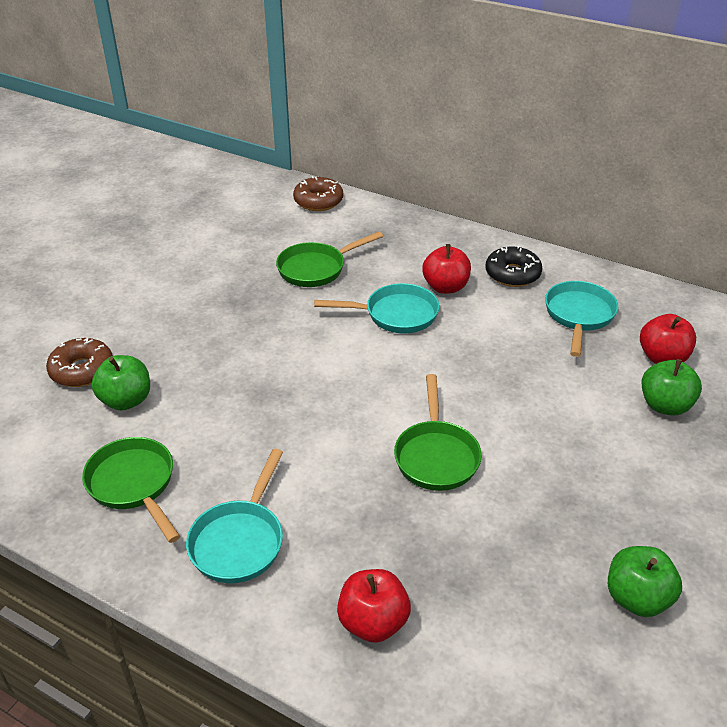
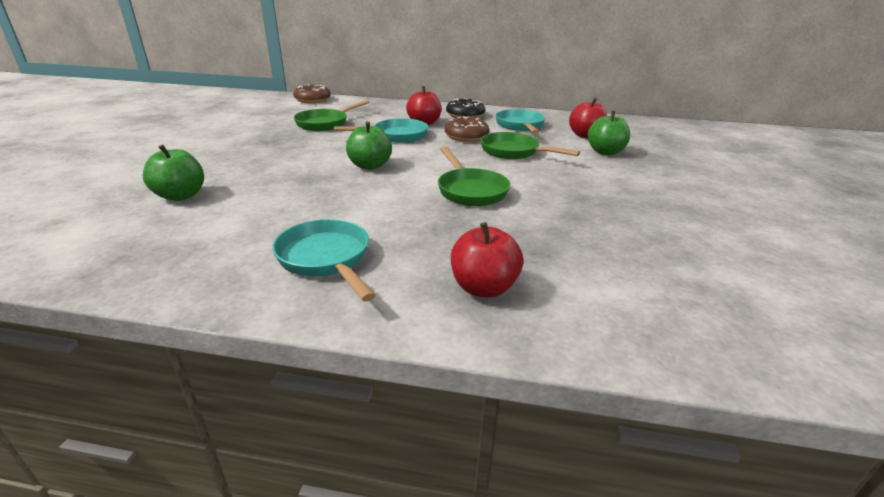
camera: 20 degrees left, 10 degrees down
(82, 370) = (131, 185): brown donut -> brown donut (466, 136)
(134, 485) = (202, 242): green pan -> green pan (513, 152)
(239, 540) = (326, 259): turquoise pan -> turquoise pan turned 150 degrees clockwise
(637, 598) = (676, 236): green apple -> green apple (370, 166)

